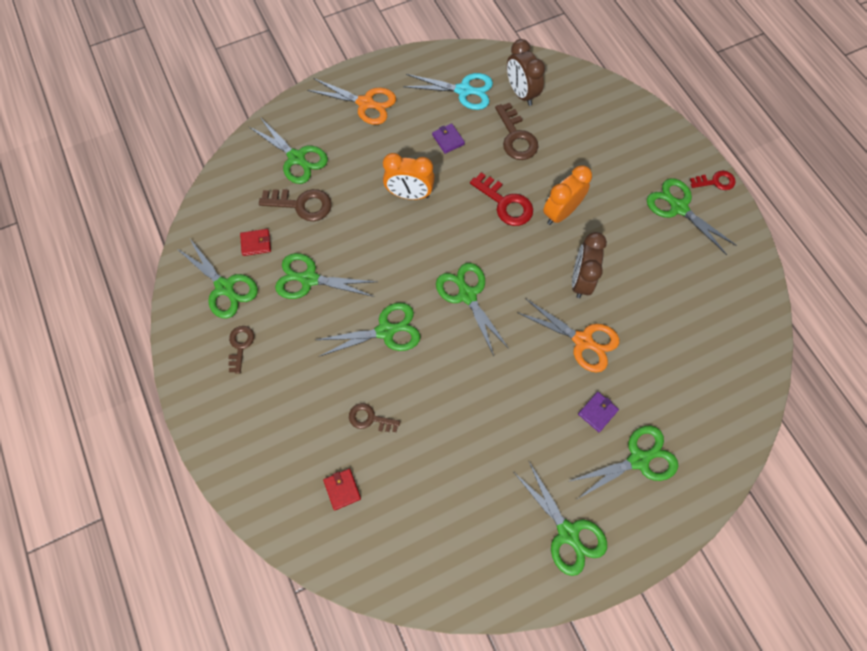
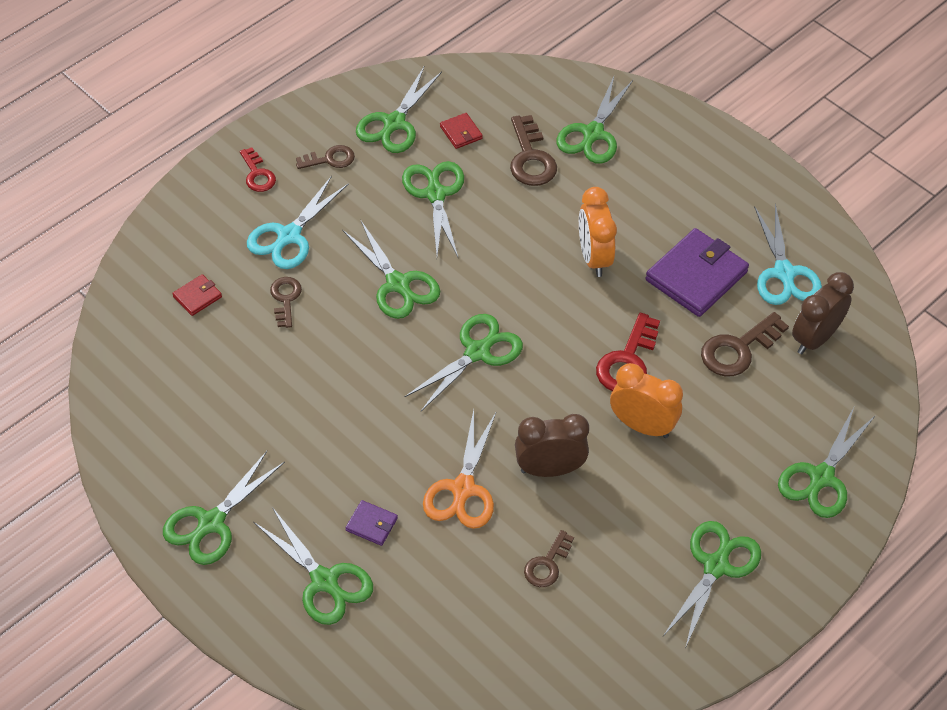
camera: 70 degrees right, 15 degrees down
(307, 399) = (288, 236): none -> turquoise scissors
(366, 103) = (708, 177): orange scissors -> none
(448, 139) = (696, 276): purple wallet -> purple wallet, size x2.15
(627, 129) = (821, 478): none -> green scissors
(656, 306) = (547, 564): none -> brown key
(715, 181) = (784, 607): red key -> red key (257, 174)

